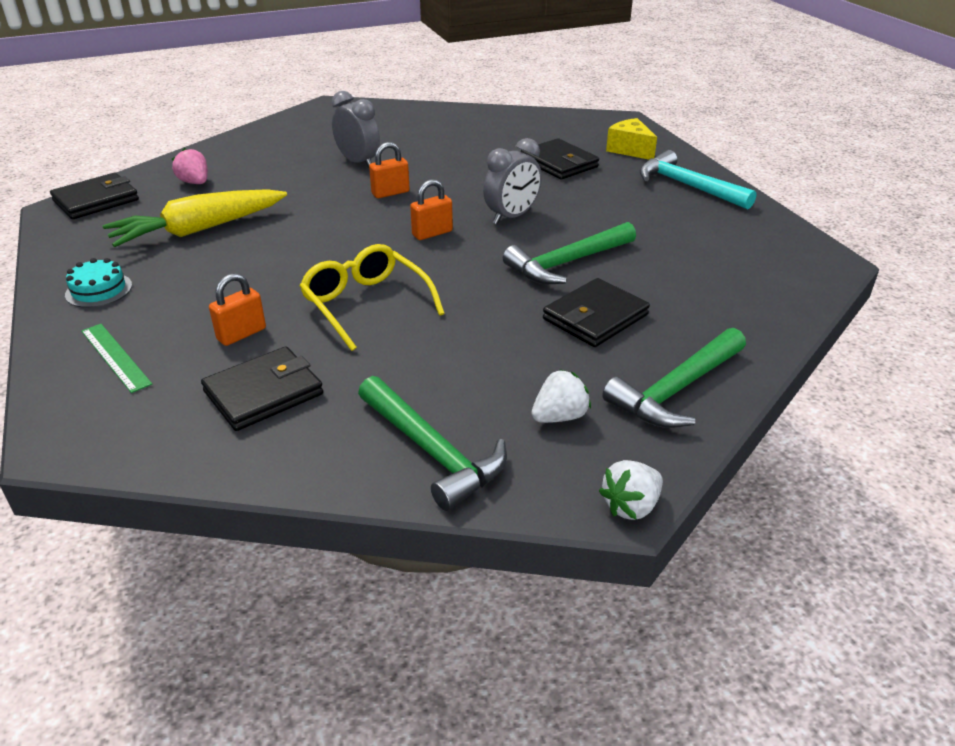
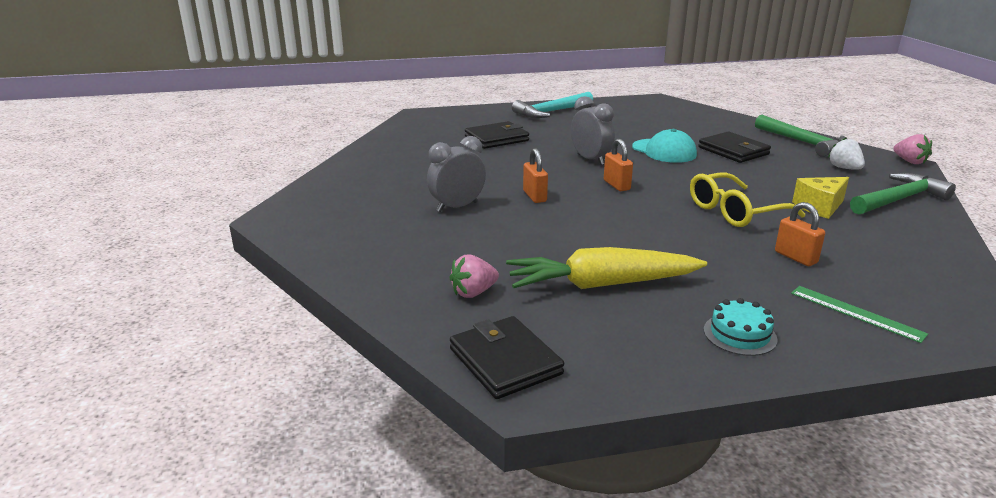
camera: 80 degrees left, 10 degrees down
(115, 357) = (856, 313): green ruler -> green ruler turned 75 degrees clockwise
(198, 230) = (601, 284): yellow carrot -> yellow carrot turned 105 degrees clockwise
(263, 393) = (871, 247): black wallet -> none
(566, 263) = (664, 151): green hammer -> turquoise cap
(630, 150) = (481, 118): yellow cheese -> yellow cheese (819, 207)
(631, 506) = (909, 161): white strawberry -> pink strawberry

